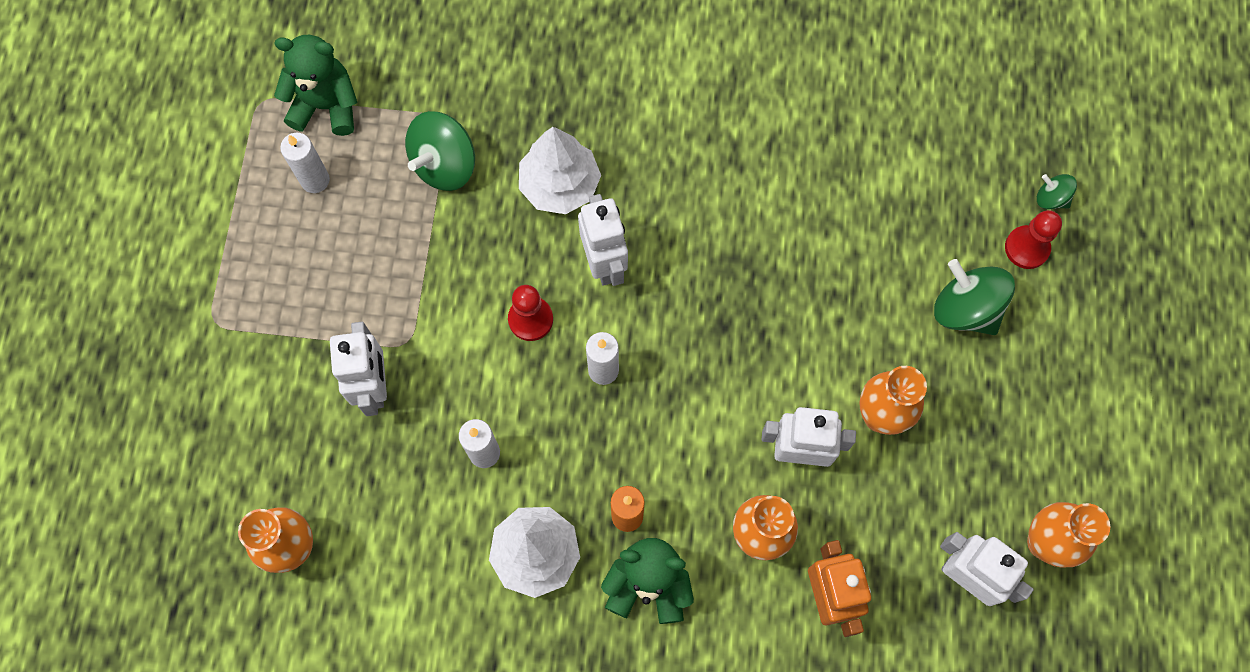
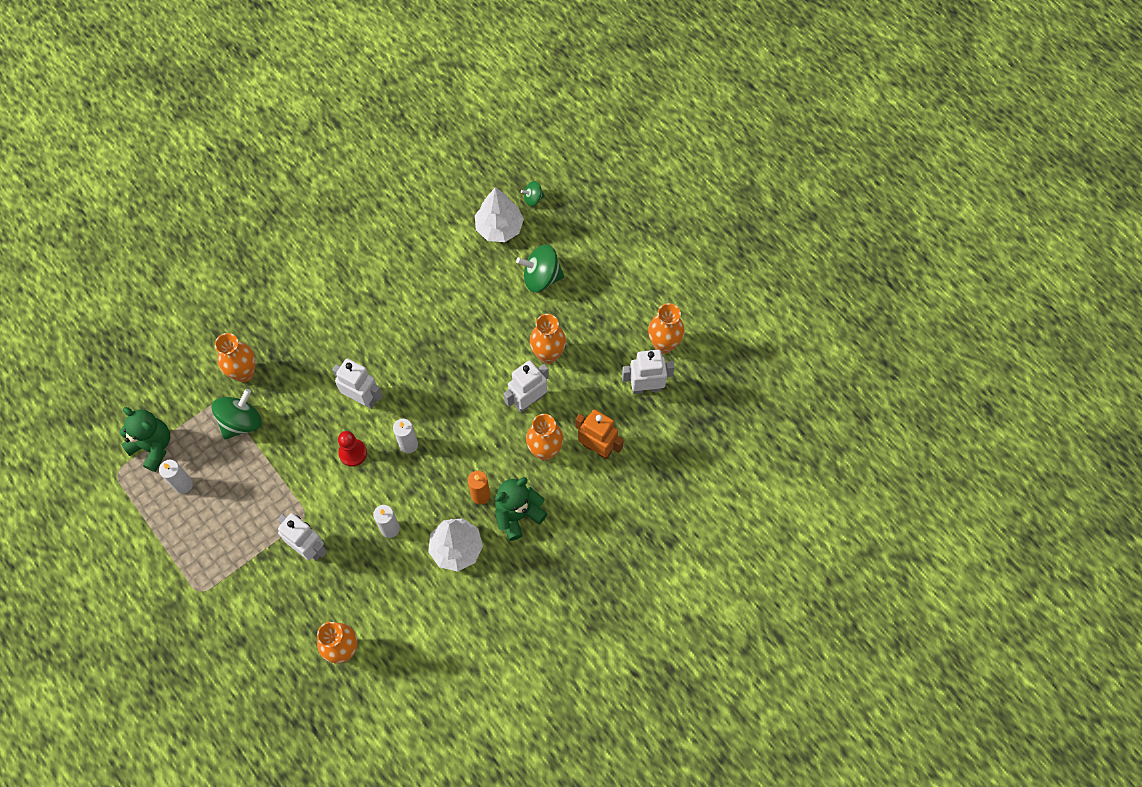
camera: 45 degrees left, 5 degrees down
(326, 106) = (153, 446): green teddy bear -> green teddy bear turned 75 degrees clockwise
(445, 165) = (241, 422): green spinning top -> green spinning top turned 135 degrees counterclockwise
(503, 110) = (244, 373): none -> orange vase
(559, 185) = (306, 383): white tree -> white tree (499, 228)
(1026, 248) = (542, 229): red pawn -> none

